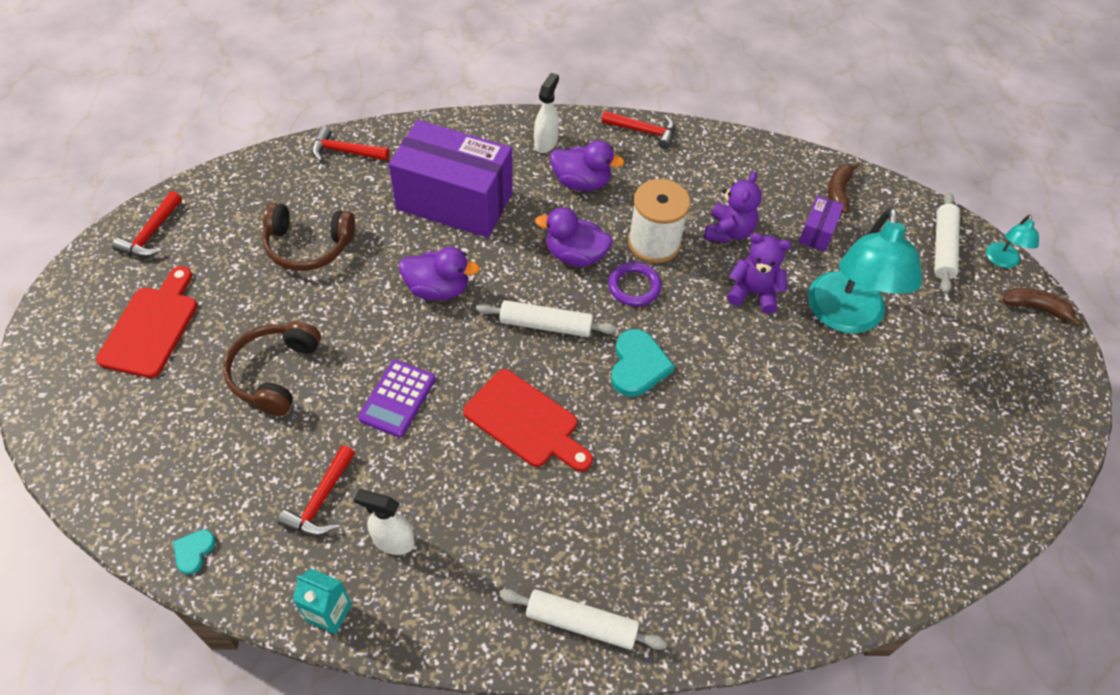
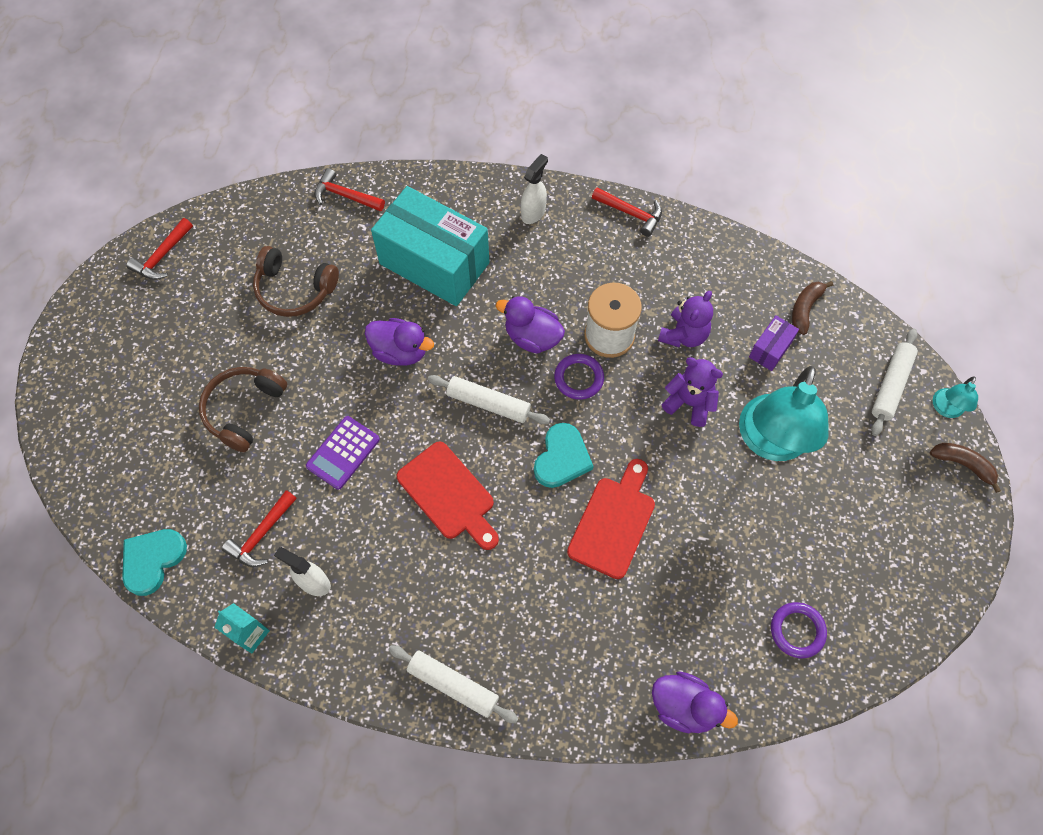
camera: 15 degrees right, 10 degrees up
(152, 327) = (149, 348): red cutting board -> red cutting board (613, 522)
(194, 551) = (152, 560): turquoise heart -> turquoise heart, size x1.85
(454, 201) = (434, 263): purple box -> turquoise box
(581, 182) = (557, 261): purple duck -> purple duck (684, 706)
(933, 494) = (797, 631): none -> purple ring

